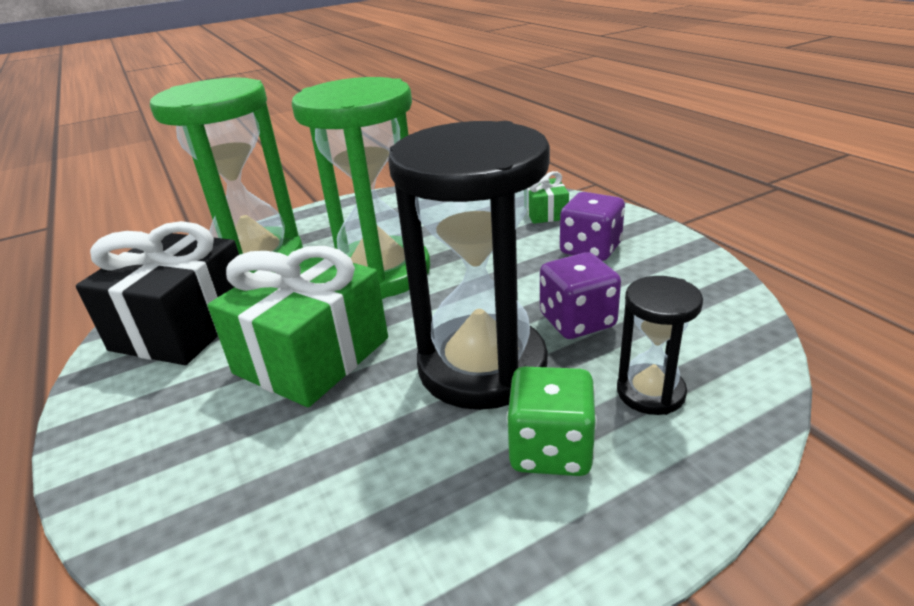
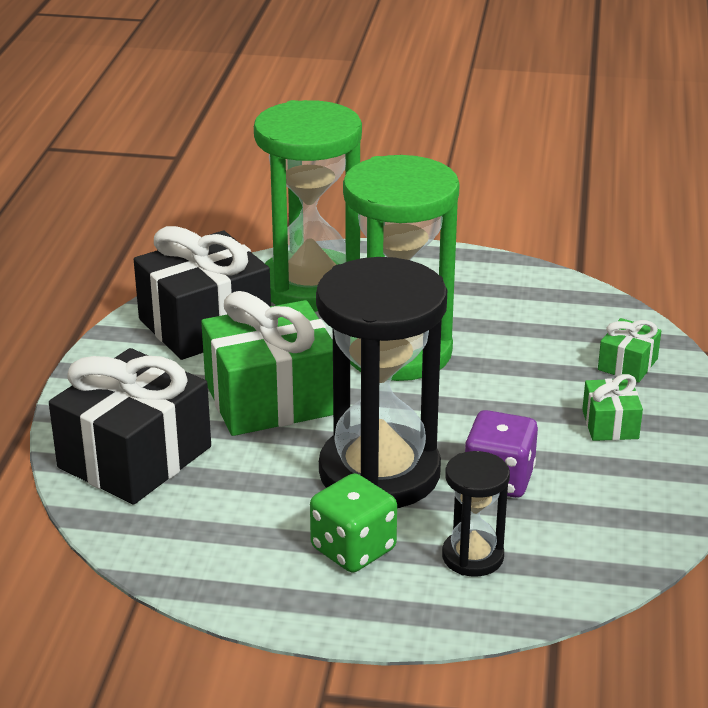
camera: 35 degrees right, 0 degrees up
(217, 489) = (134, 457): none -> black gift
(590, 249) = (610, 424): purple dice -> green gift

